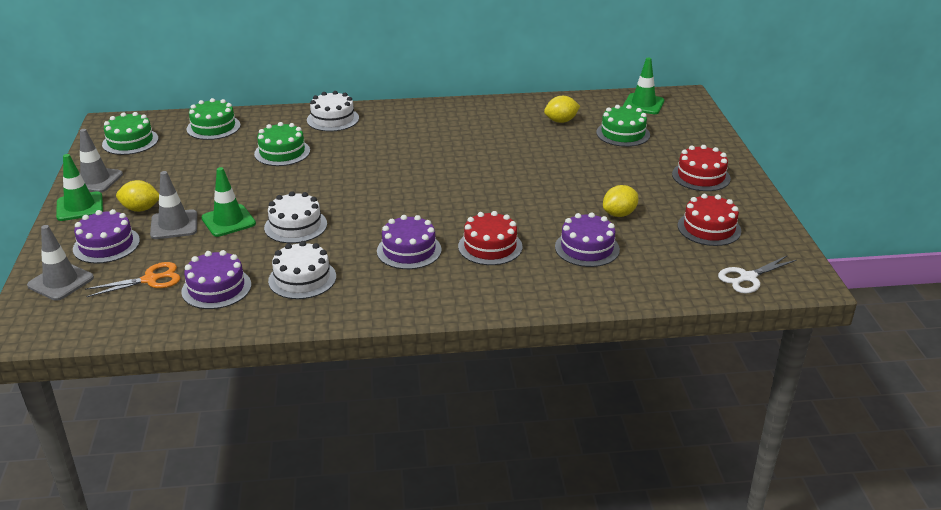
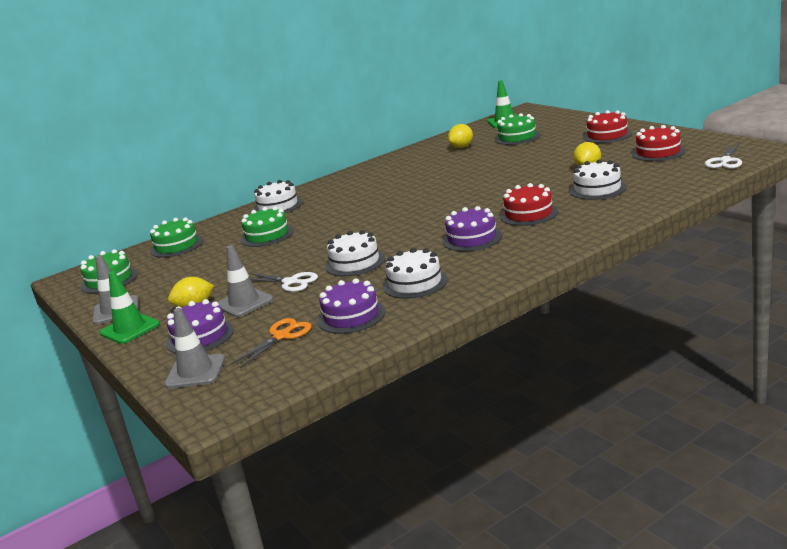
camera: 25 degrees left, 10 degrees down
(228, 221) = (290, 282): green traffic cone -> white scissors
(587, 248) = (597, 189): purple cake -> white cake

